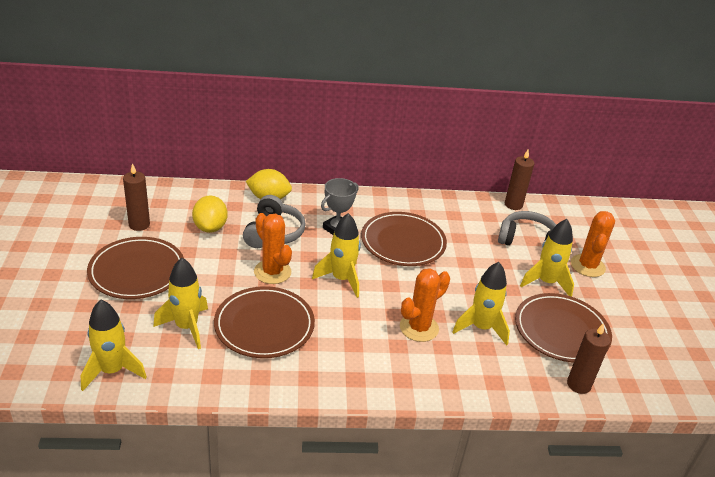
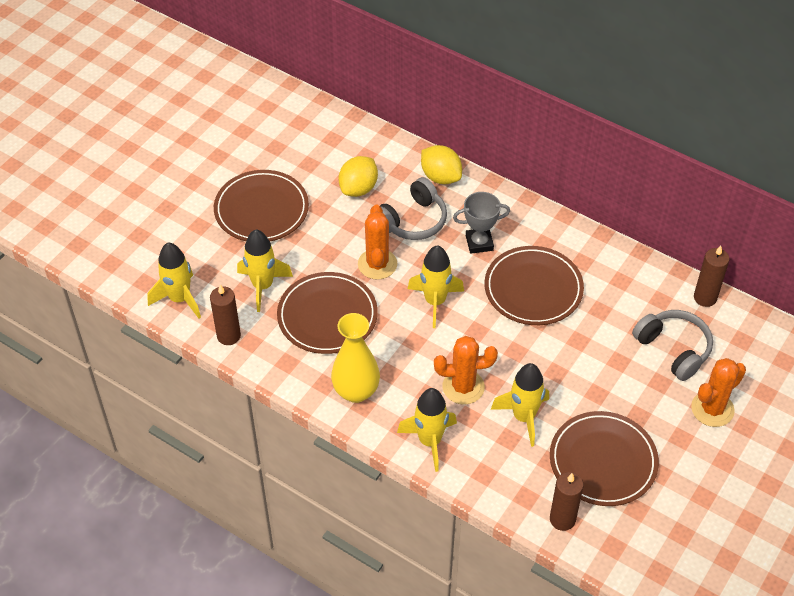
camera: 40 degrees right, 15 degrees up
(139, 224) = (297, 158): brown candle -> brown candle (228, 336)
(339, 371) = (356, 391): none -> yellow vase
(546, 282) = (643, 404): yellow rocket -> yellow rocket (430, 441)

